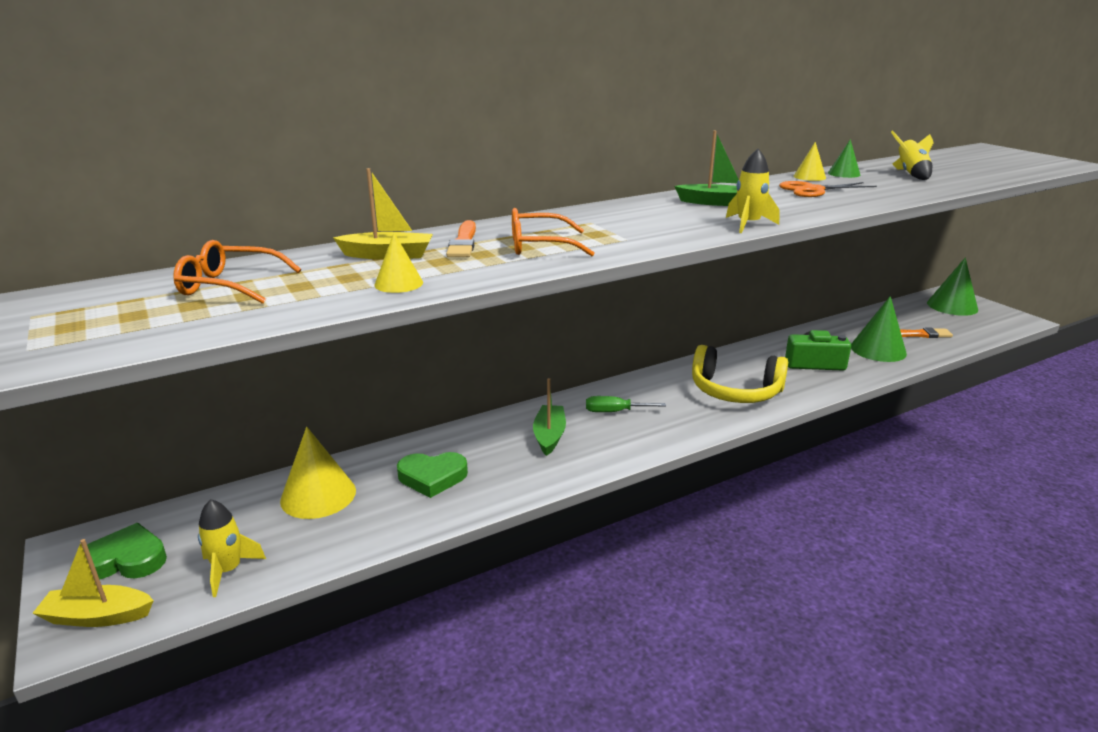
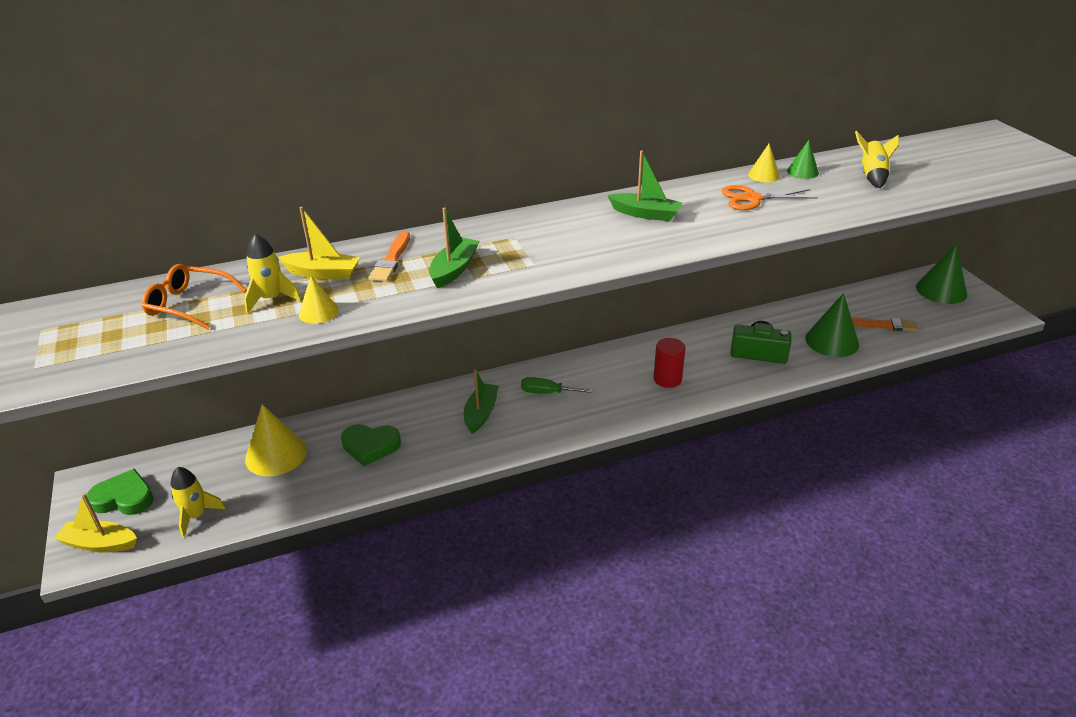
camera: 10 degrees right, 10 degrees up
(540, 246) = (454, 269): orange glasses -> green boat
(735, 391) = (667, 379): yellow headphones -> red cylinder
(748, 224) = (655, 250): yellow rocket -> yellow rocket (271, 299)

